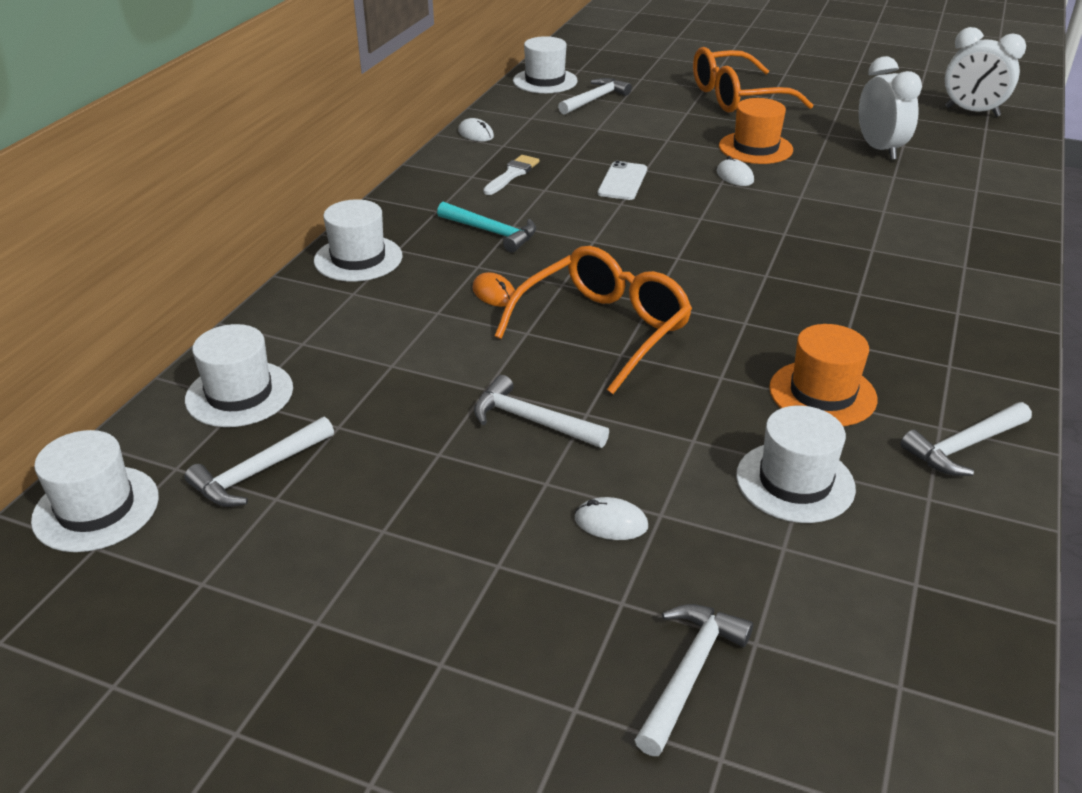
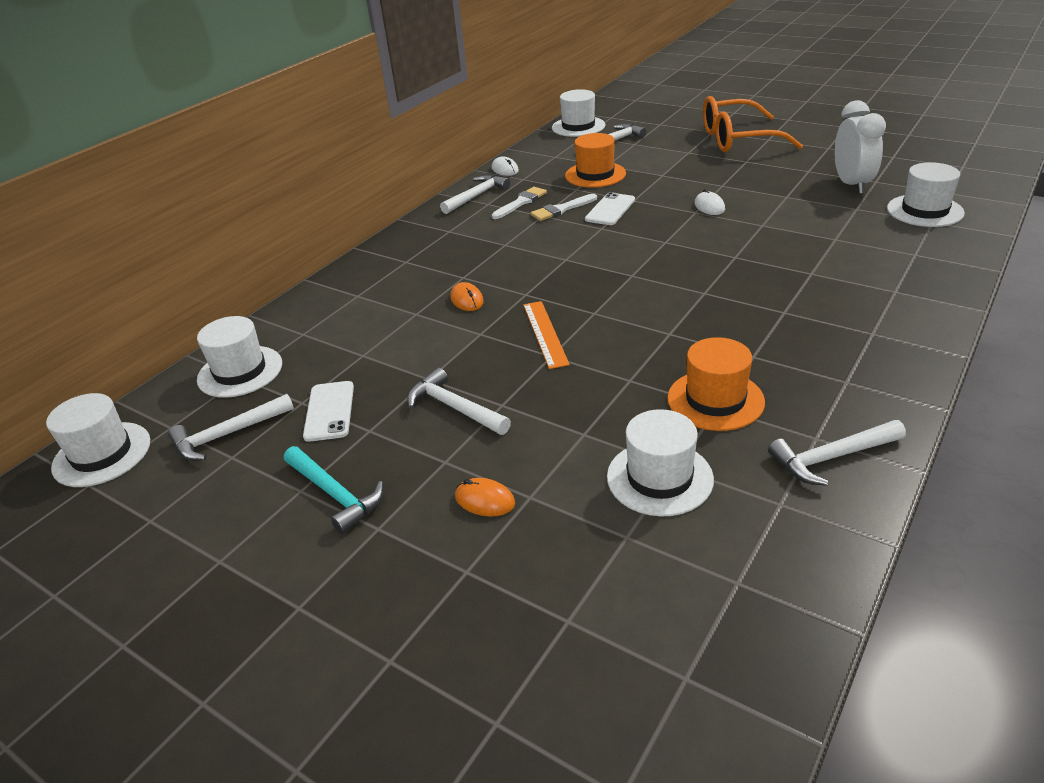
camera: 15 degrees right, 0 degrees up
(358, 258) = (372, 268): white hat -> white hat (924, 211)
(378, 435) = (329, 411): none -> white phone
(491, 232) = (485, 249): turquoise hammer -> turquoise hammer (335, 494)
(565, 182) = (561, 209): none -> white brush
(604, 329) = (545, 333): orange glasses -> orange ruler
(611, 522) = (485, 500): white mouse -> orange mouse
(689, 673) = (498, 641): white hammer -> white hammer (476, 196)
(755, 148) = (737, 182): orange hat -> orange hat (595, 175)
(972, 112) = (953, 151): white clock -> none

